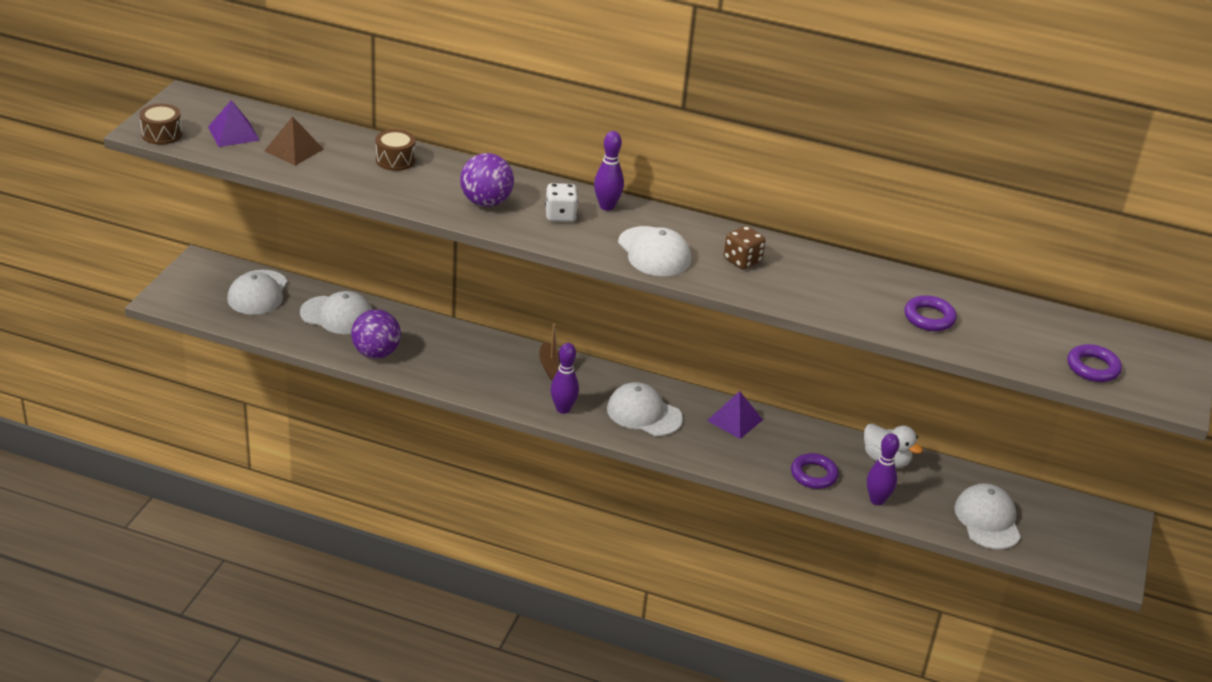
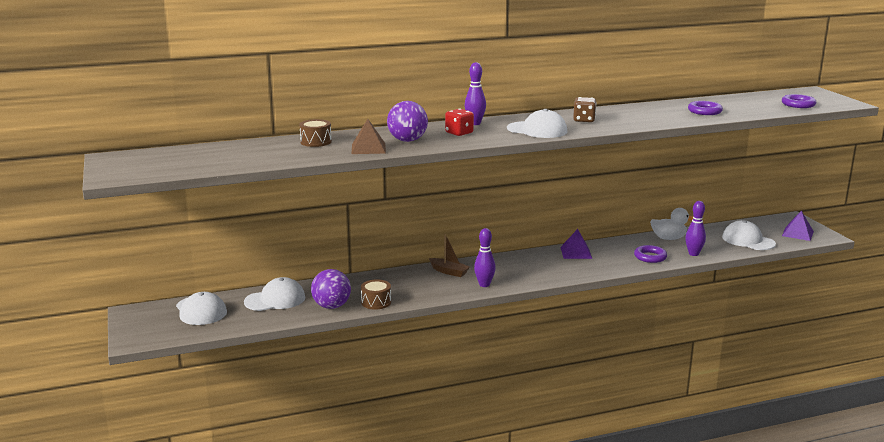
camera: 35 degrees left, 15 degrees down
(162, 134) = (128, 175): brown drum -> brown drum (376, 302)
(233, 133) = (181, 161): purple pyramid -> purple pyramid (797, 233)
(294, 150) = (240, 156): brown pyramid -> brown pyramid (368, 148)
(560, 215) = (459, 133): white dice -> red dice
(644, 413) = (528, 269): white cap -> none

